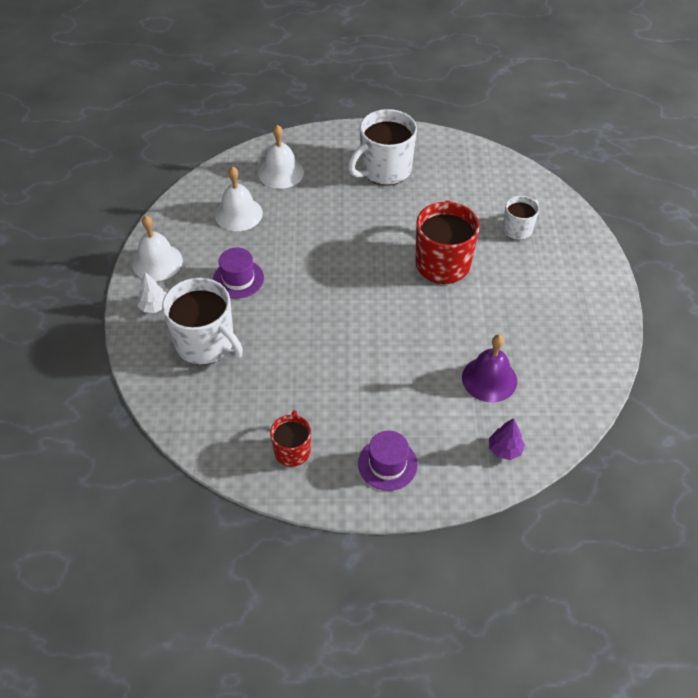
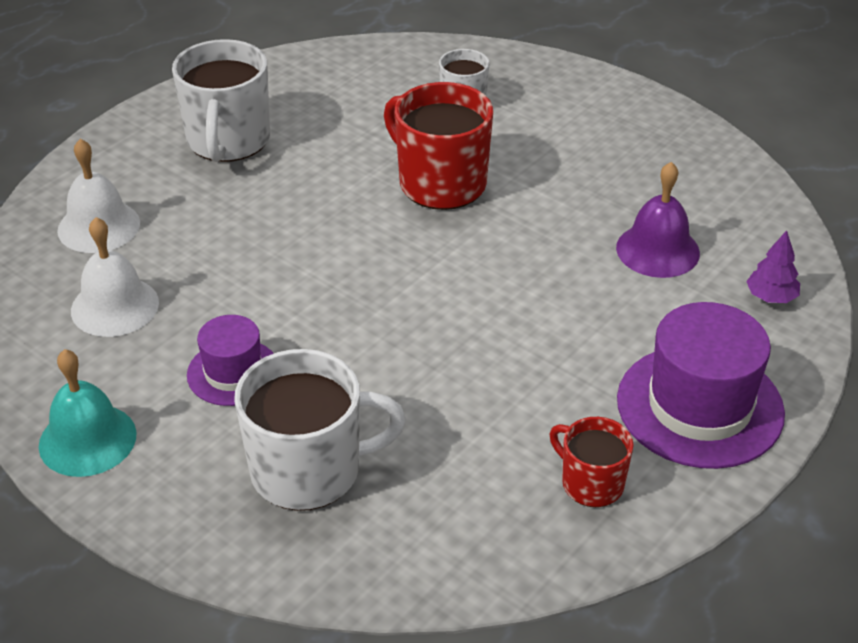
camera: 50 degrees left, 10 degrees down
(154, 306) = (169, 489): white tree -> none
(157, 262) = (87, 439): white bell -> turquoise bell
(387, 464) = (700, 406): purple hat -> purple hat, size x1.75

